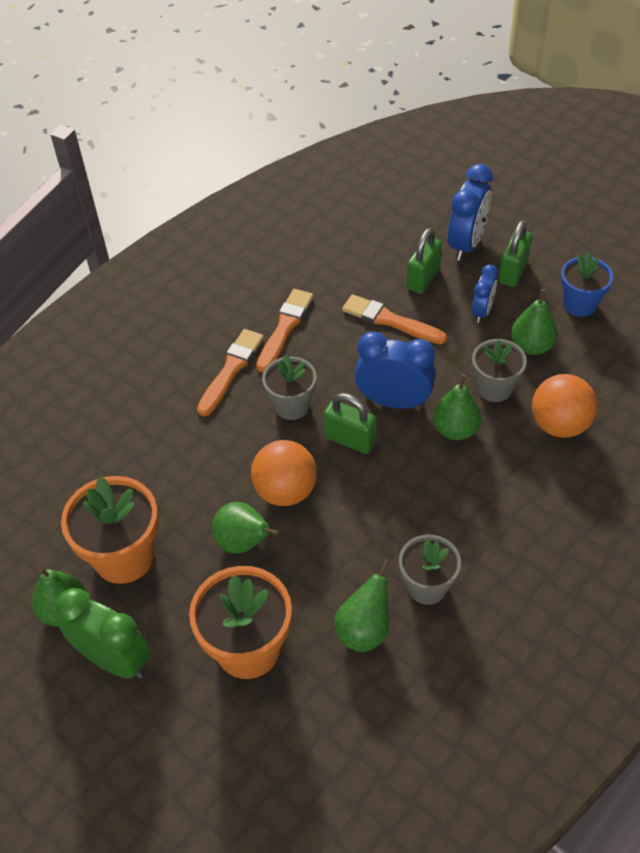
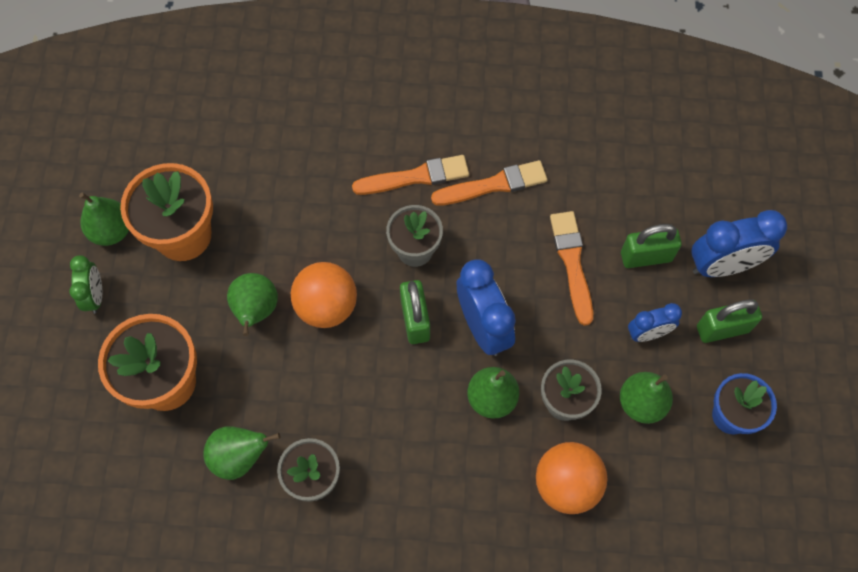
camera: 50 degrees right, 15 degrees up
(114, 660) = (95, 296): green clock -> green clock, size x0.59

